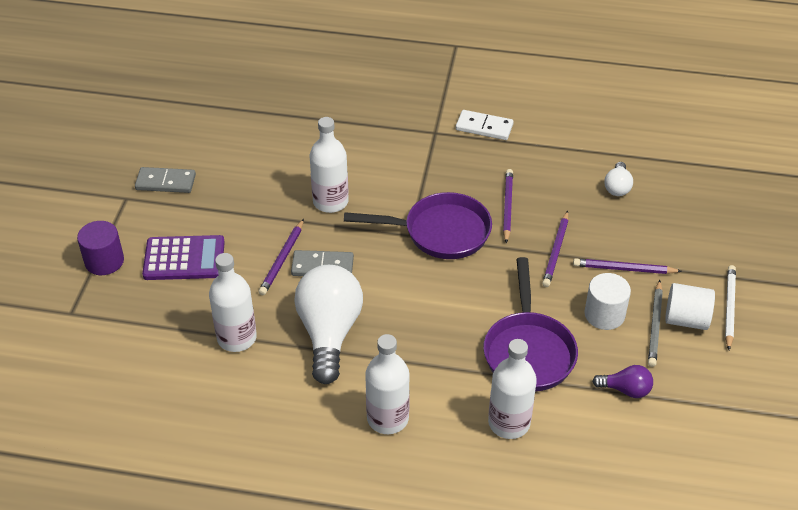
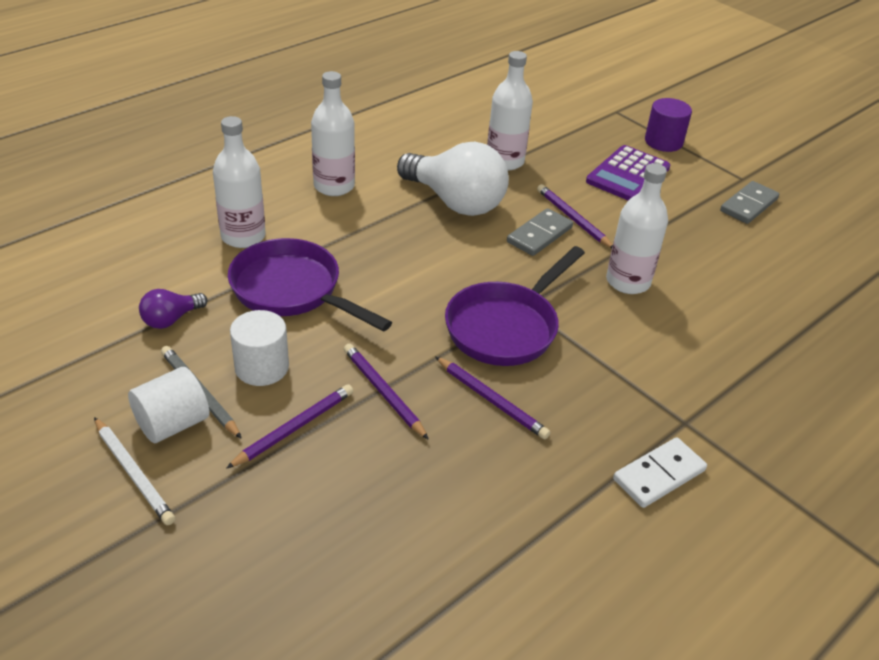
camera: 125 degrees right, 5 degrees down
(617, 187) = (420, 527): white light bulb -> none

